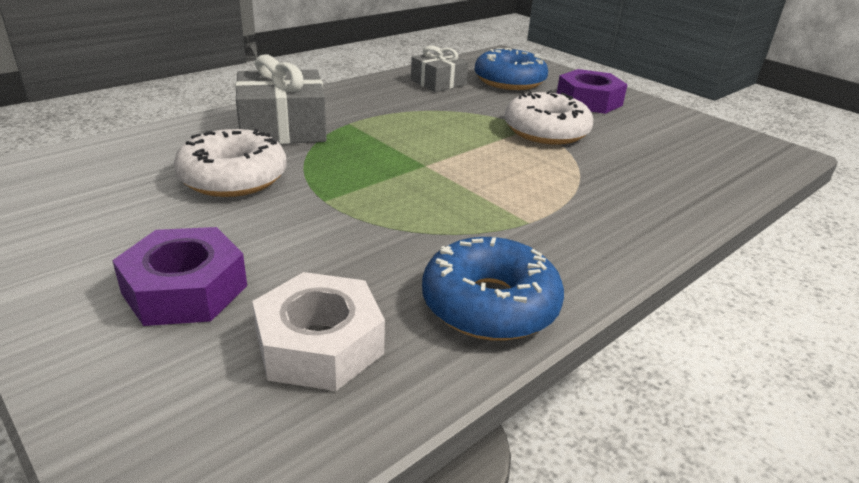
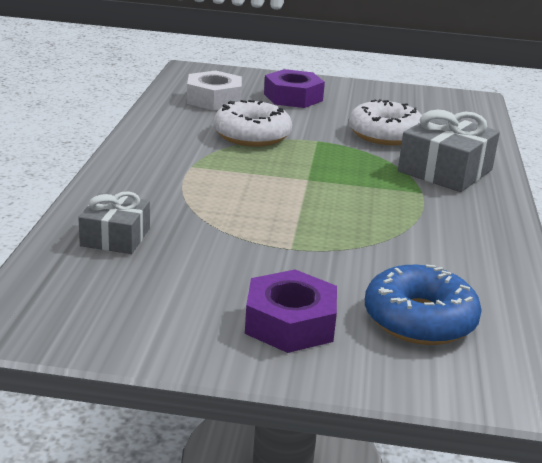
camera: 140 degrees right, 5 degrees down
(438, 82) = (470, 276): grey gift -> grey gift (115, 237)
(489, 304) = (165, 126): blue donut -> none
(546, 131) = (273, 248): white donut -> white donut (252, 135)

